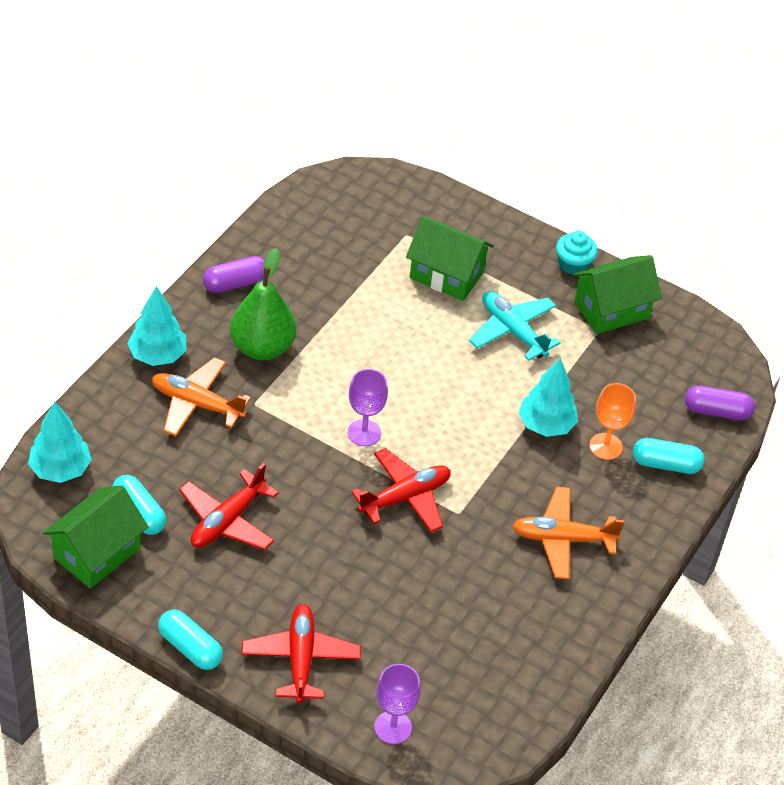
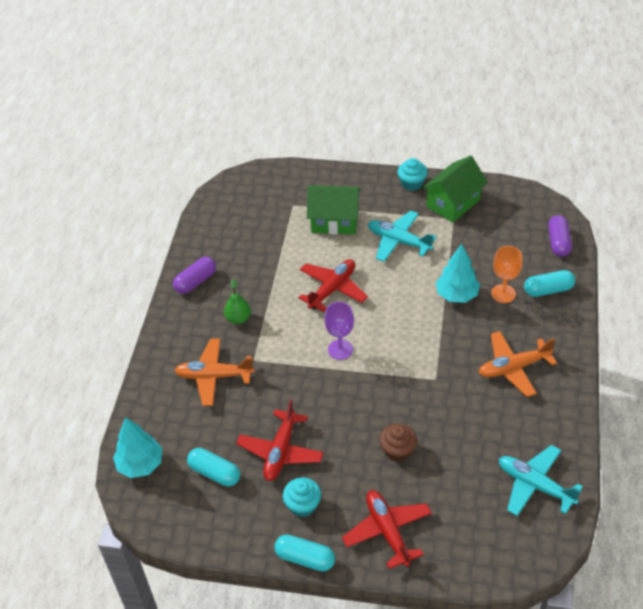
camera: 15 degrees left, 0 degrees up
(97, 553) = (199, 516): green house -> none
(158, 355) = (168, 353): turquoise tree -> none
(220, 590) = (303, 505): none -> turquoise cupcake
(262, 348) = (238, 318): green pear -> green pear, size x0.54
(365, 575) = (397, 450): none -> brown cupcake
(393, 727) = (480, 554): purple goblet -> none
(405, 497) = (393, 383): red plane -> red plane (332, 289)
(504, 681) = (535, 485): none -> turquoise plane
(717, 411) = (558, 242): purple capsule -> purple capsule turned 75 degrees counterclockwise

